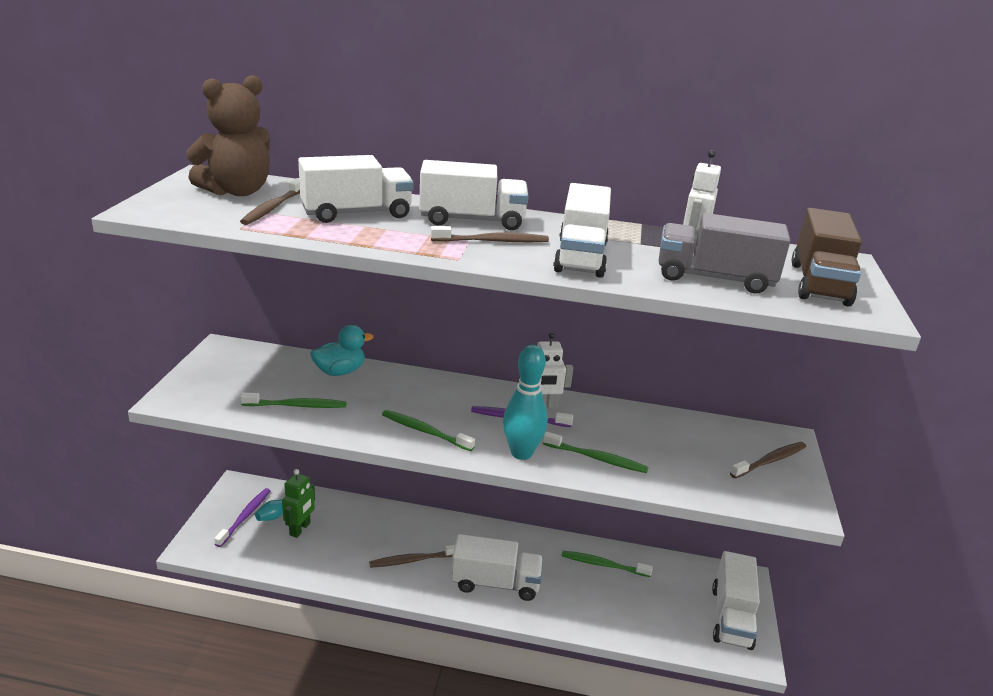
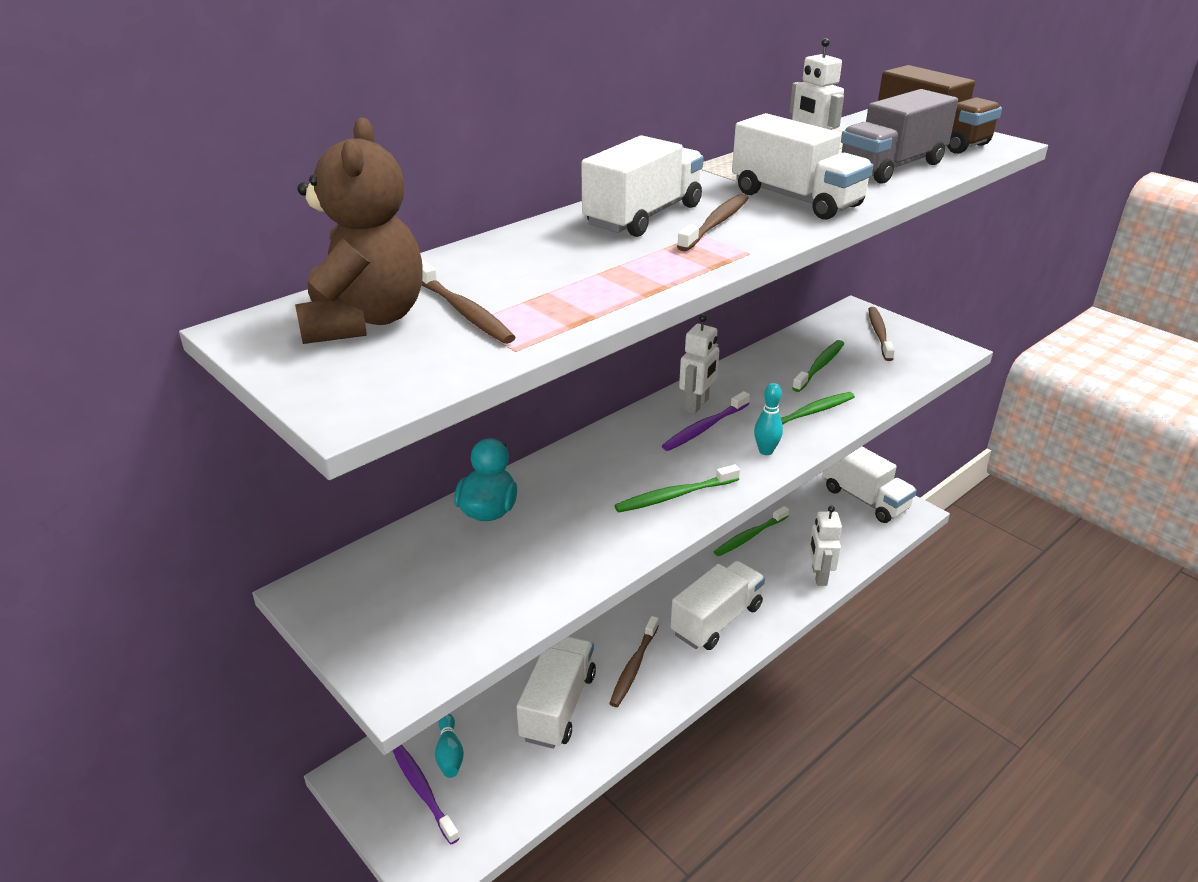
camera: 50 degrees left, 5 degrees up
(297, 405) = (531, 572): green toothbrush -> green toothbrush (819, 366)
(300, 529) = (497, 744): green robot -> none
(356, 213) = (548, 267): white truck -> white truck (558, 706)
(521, 453) = (766, 451): turquoise bowling pin -> turquoise bowling pin, size x0.54
(603, 623) = (819, 576): none -> white robot

